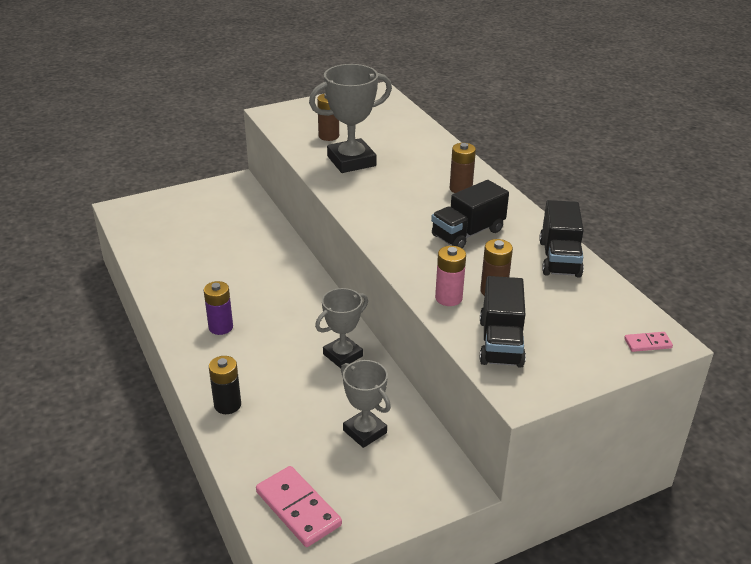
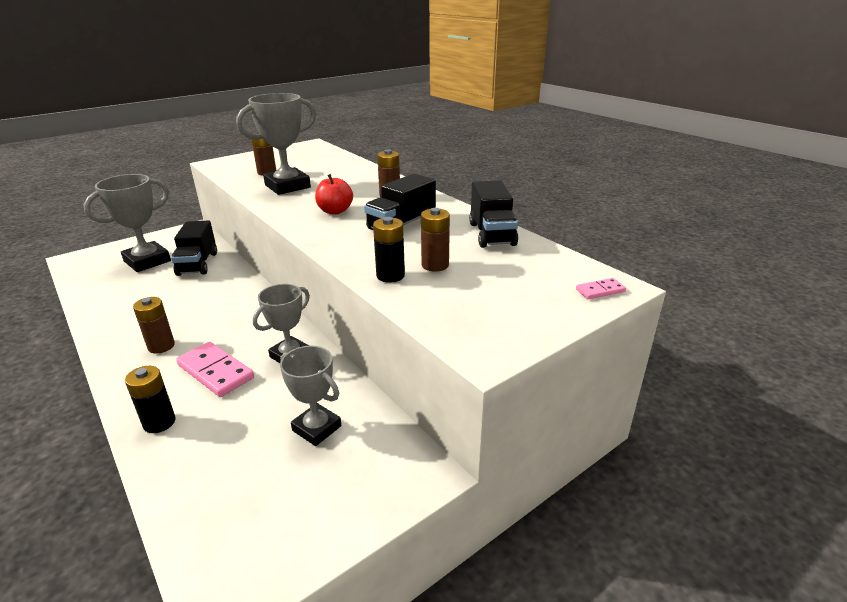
camera: 10 degrees left, 5 degrees down
(195, 222) = (147, 261): none -> grey trophy
(220, 327) = (161, 346): purple battery -> brown battery
(298, 508) = (237, 533): pink domino -> pink domino (215, 372)
(400, 205) = (335, 211): none -> red apple
(448, 298) = (390, 276): pink battery -> black battery
(501, 342) = (452, 307): black truck -> black truck (198, 264)

